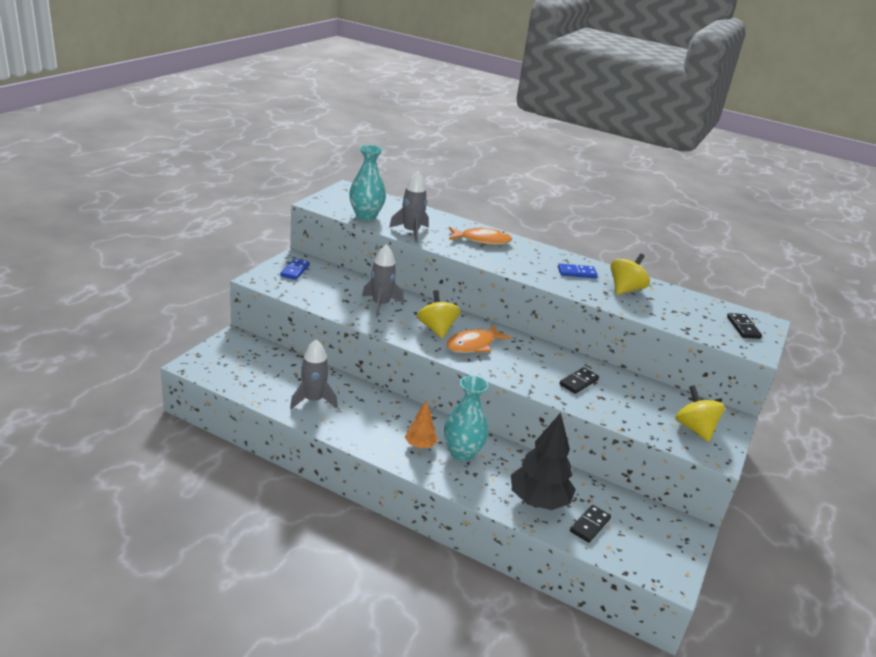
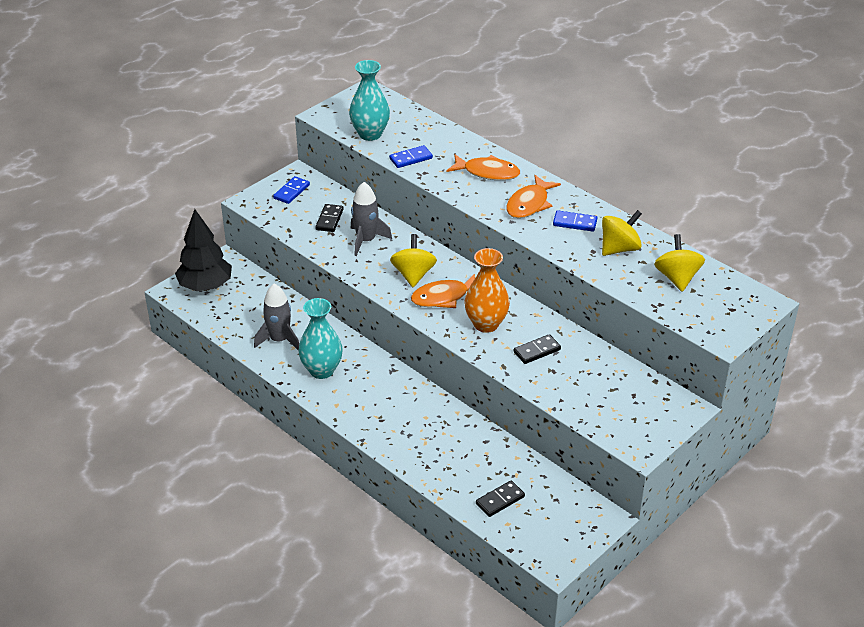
camera: 20 degrees right, 10 degrees up
(411, 232) = (411, 158): grey rocket -> blue domino
(420, 445) = (367, 399): orange tree -> none
(462, 453) = (406, 411): turquoise vase -> turquoise vase (322, 370)
(522, 364) = (486, 324): none -> orange vase
(531, 261) = (529, 204): none -> orange fish
(538, 501) = (460, 470): black tree -> black tree (205, 286)
(694, 429) = (634, 416): yellow spinning top -> yellow spinning top (677, 278)
(743, 328) = (729, 308): black domino -> black domino (329, 219)

